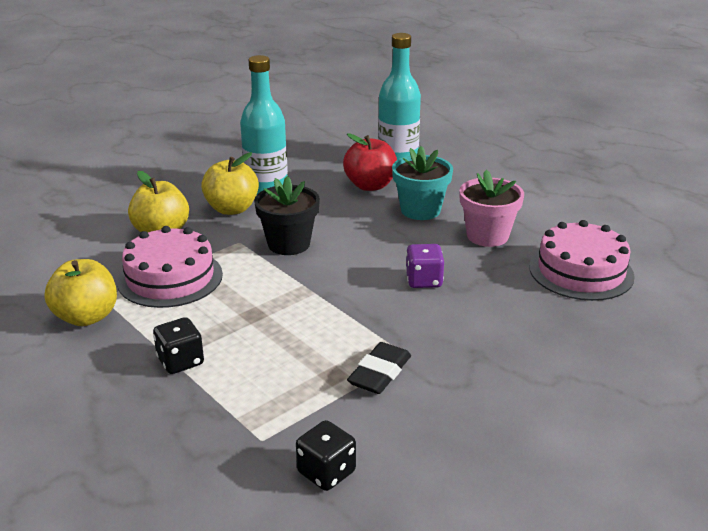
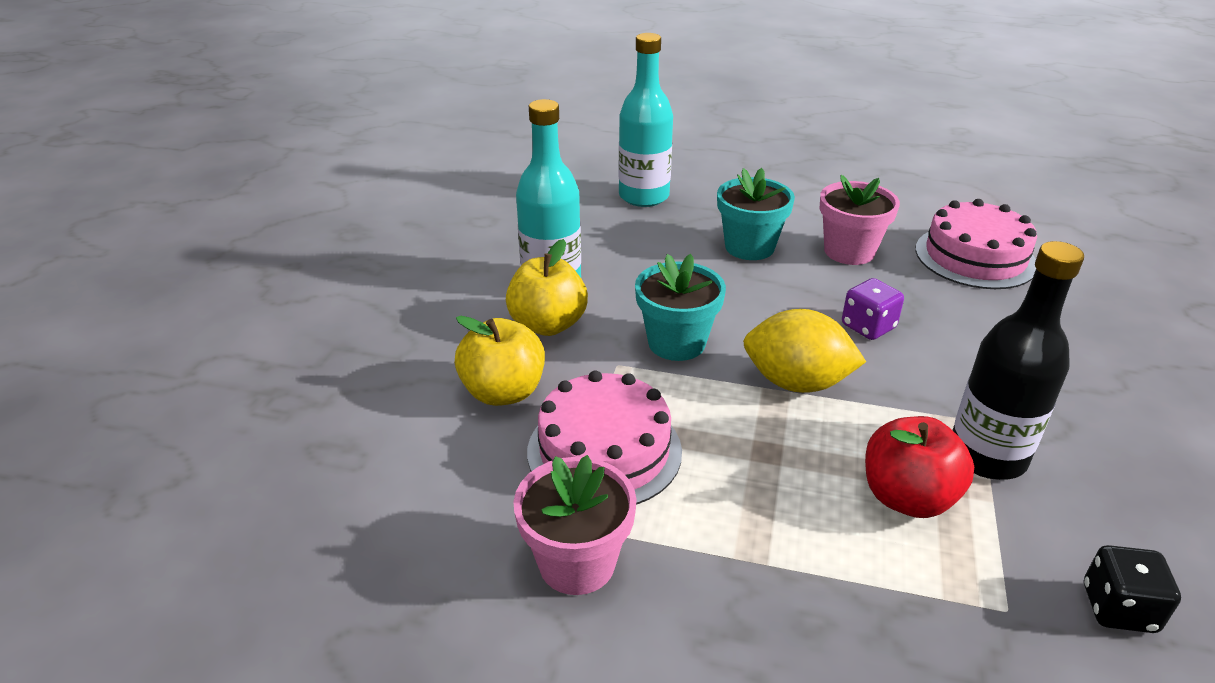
camera: 35 degrees left, 5 degrees up
(86, 317) = (577, 563): yellow apple -> pink flower pot
(180, 361) = (780, 560): black dice -> none
(289, 244) = (676, 343): black flower pot -> turquoise flower pot
(326, 290) = (796, 383): none -> yellow lemon
(370, 185) = (659, 237): red apple -> red apple (907, 497)
(379, 373) = (987, 456): black eraser -> black bottle

